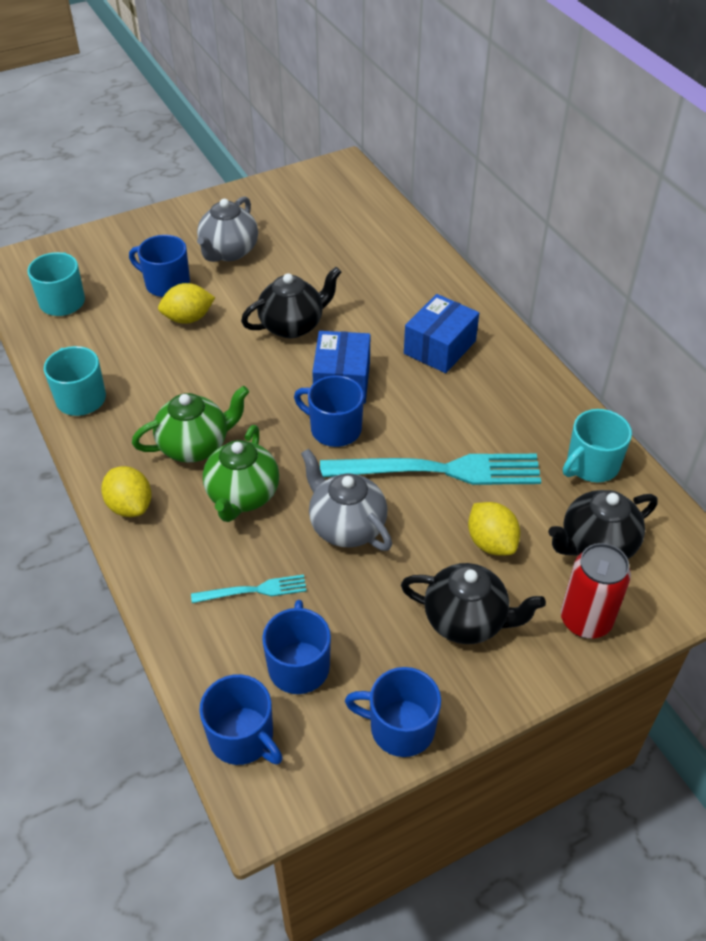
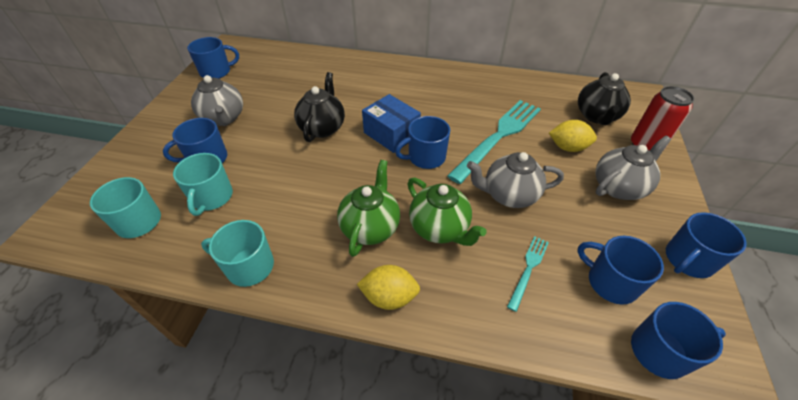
camera: 50 degrees left, 0 degrees up
(188, 318) = (253, 167): yellow lemon -> none
(289, 193) = (216, 72): none -> blue mug
(439, 347) = (409, 89): blue box -> none
(466, 620) = (619, 187): black teapot -> grey teapot
(591, 465) = (542, 89): turquoise mug -> turquoise mug (212, 197)

